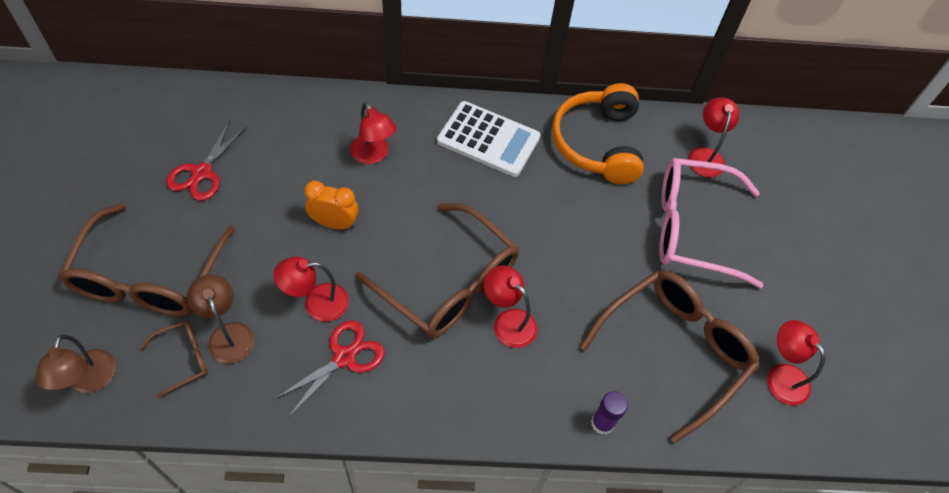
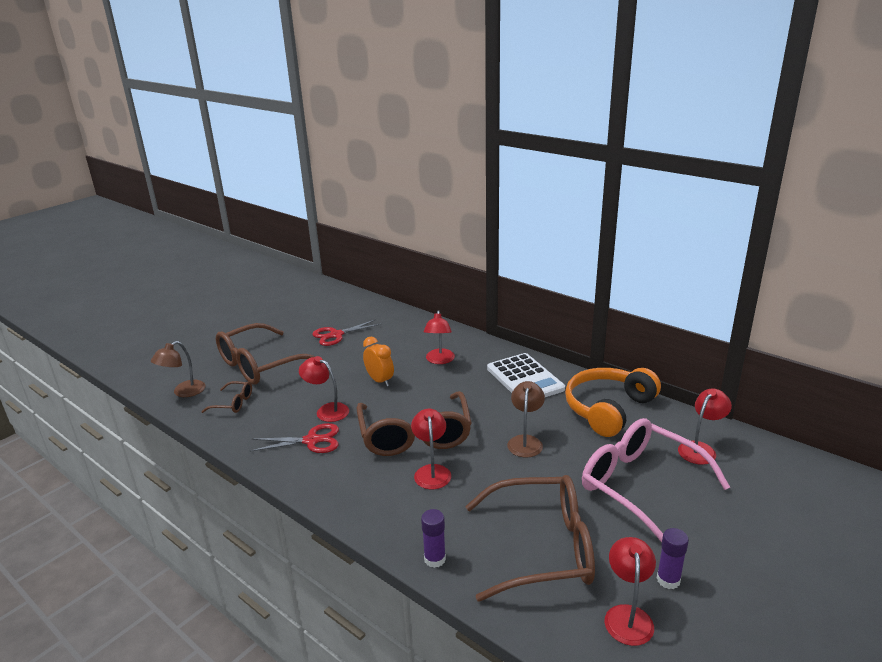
camera: 45 degrees right, 30 degrees down
(228, 334) = (266, 403): brown lamp -> brown lamp (525, 441)
(781, 321) = (668, 580): none -> purple glue stick

